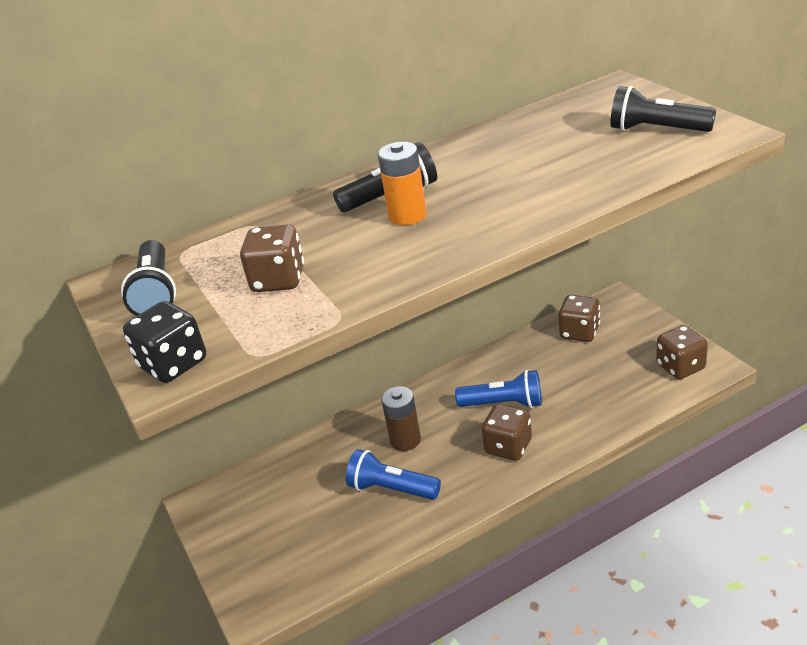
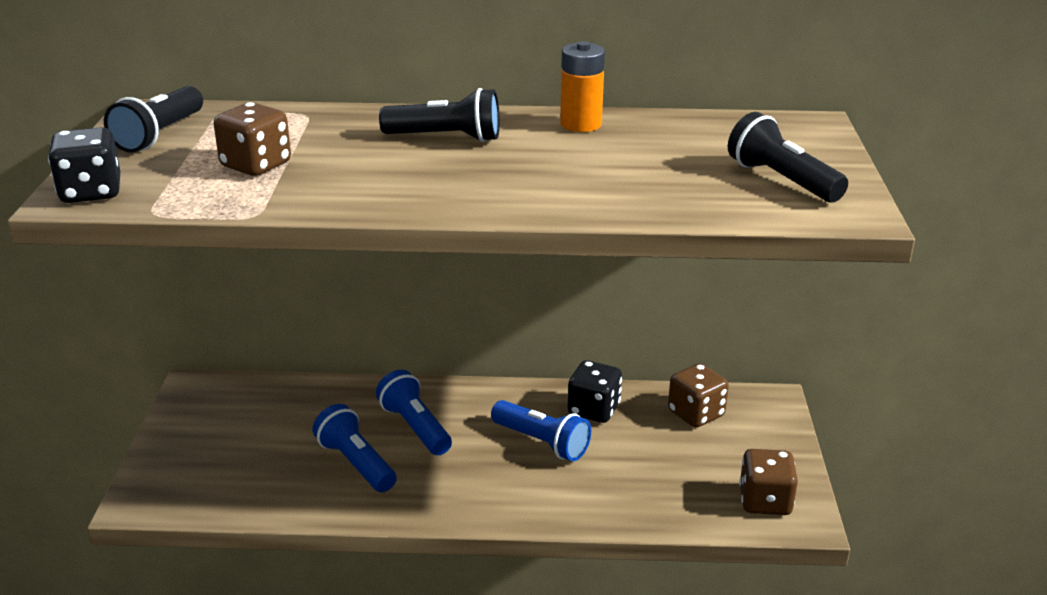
camera: 25 degrees right, 5 degrees down
(405, 440) = (415, 427): brown battery -> blue flashlight
(407, 215) = (433, 159): orange battery -> orange battery (580, 124)
(508, 447) = (501, 484): brown dice -> none
(513, 363) = (593, 410): none -> black dice

